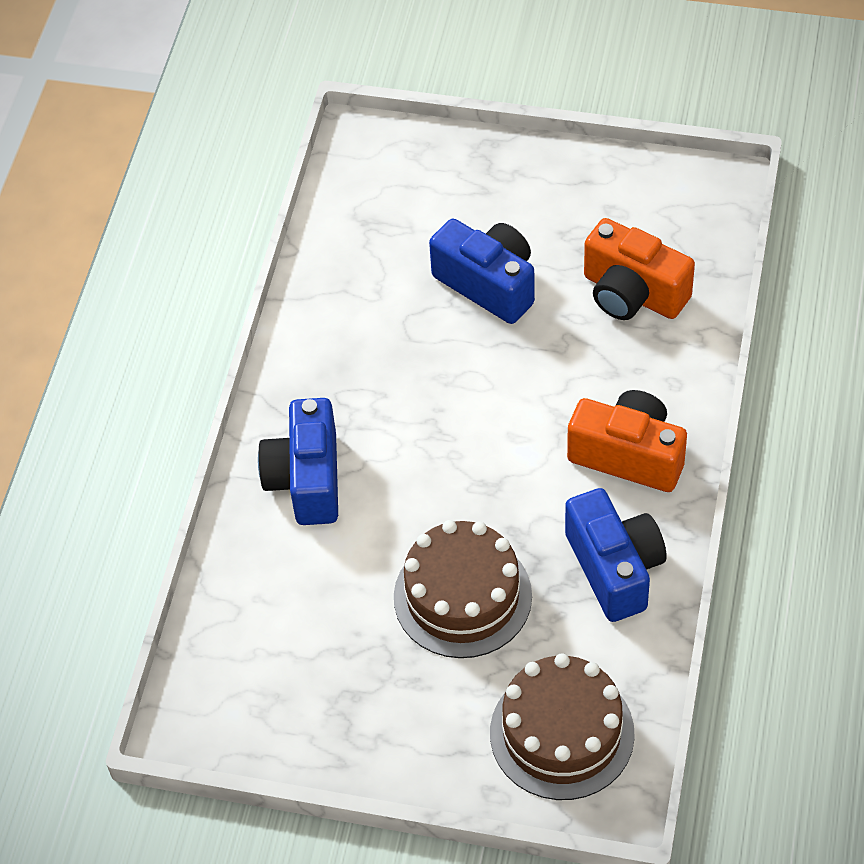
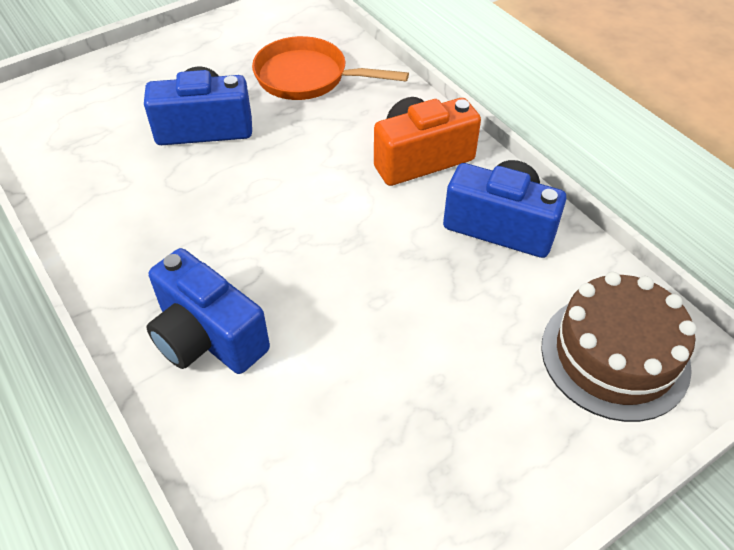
camera: 50 degrees left, 5 degrees down
(462, 596) = (428, 323): brown cake -> none
(632, 293) = (308, 77): orange camera -> orange pan

